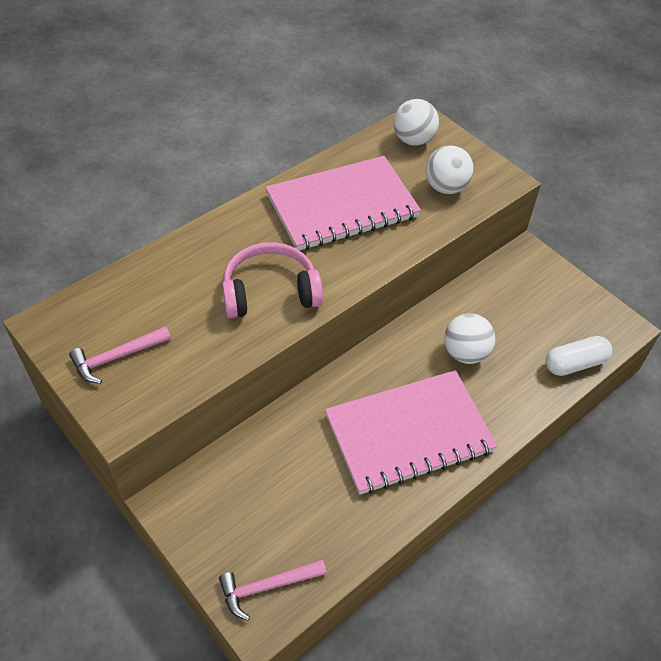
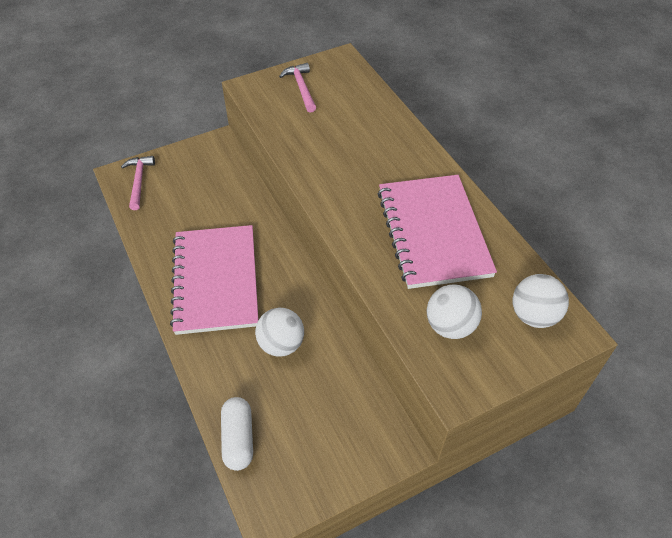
camera: 105 degrees right, 0 degrees up
(270, 291) = (339, 169): pink headphones -> none

